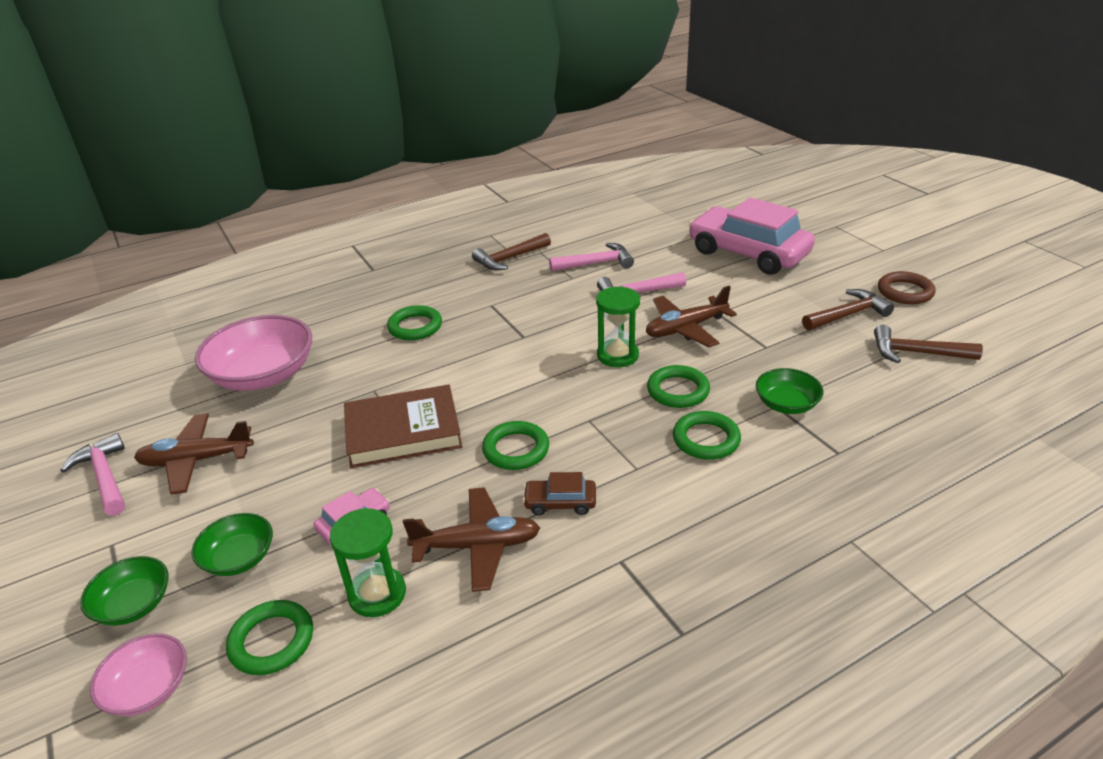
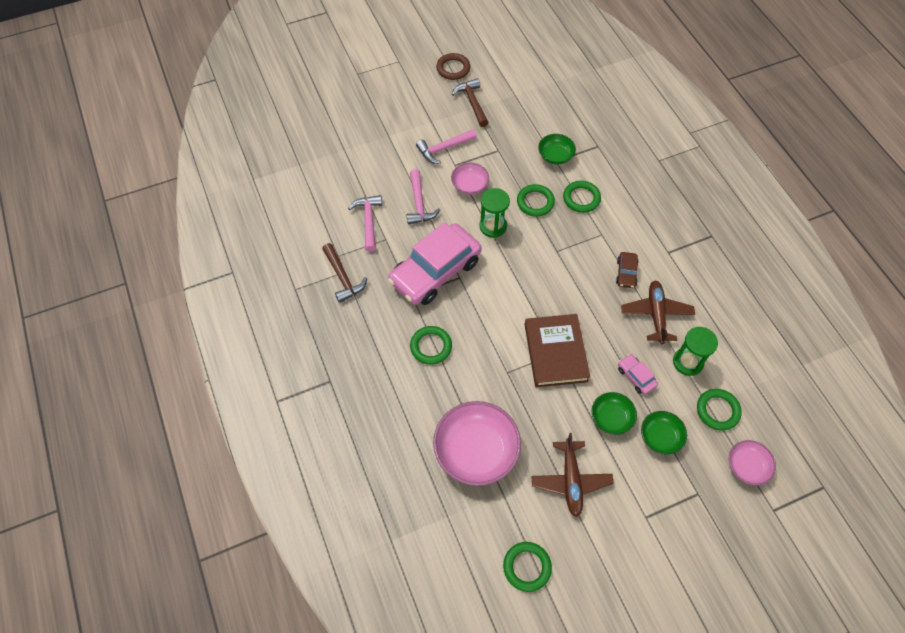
camera: 85 degrees left, 25 degrees up
(104, 477) = (582, 541): pink hammer -> pink hammer (443, 149)
(134, 604) = (693, 489): green bowl -> green bowl (611, 418)
(516, 449) = (580, 291): green ring -> green ring (527, 567)
(686, 328) = (469, 185): brown plane -> pink bowl
(748, 253) = (381, 130): pink car -> pink car (435, 271)
(916, 353) = (517, 86): brown hammer -> none

